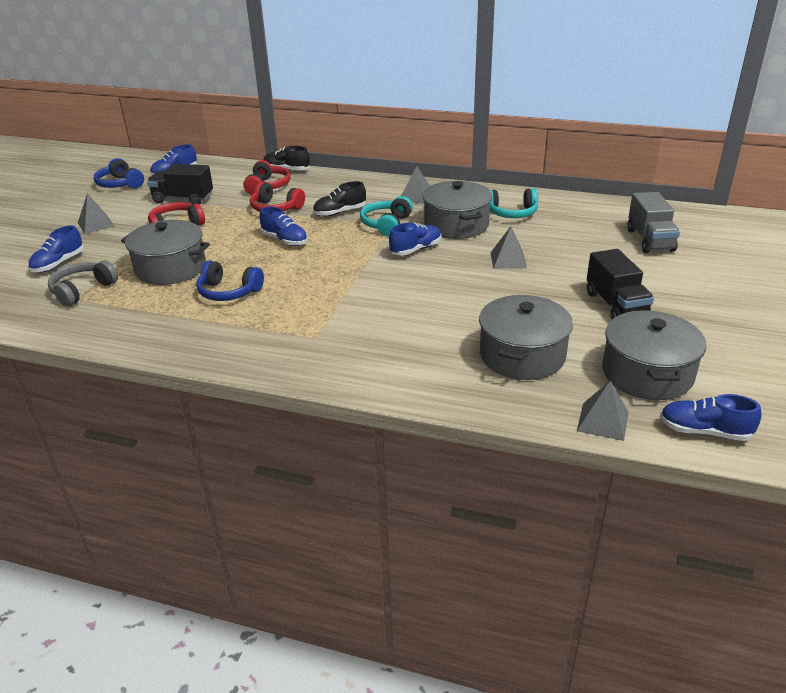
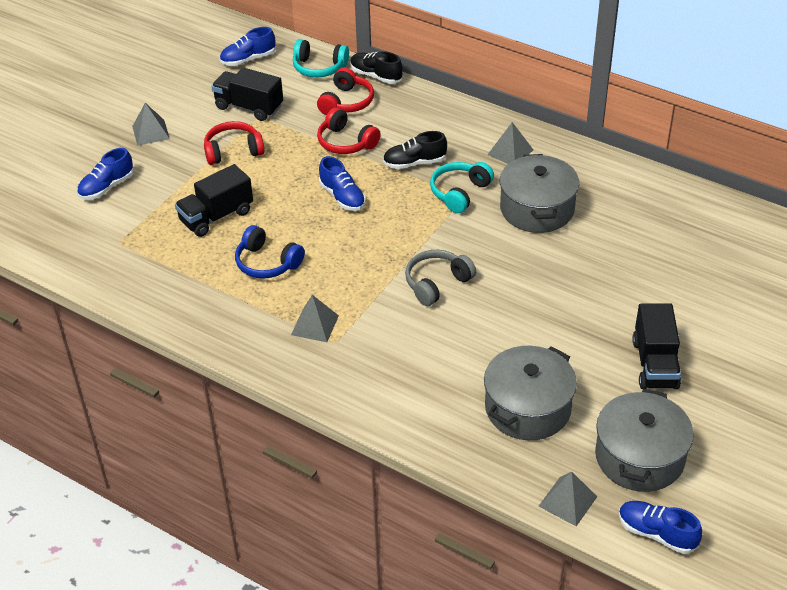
camera: 15 degrees right, 10 degrees up
(82, 290) = (126, 231): grey headphones -> grey headphones (437, 283)
(120, 184) = (185, 68): blue headphones -> none
(171, 268) = (216, 216): grey pot -> black truck
(415, 249) = (477, 239): blue shoe -> none
(508, 260) = (571, 275): grey pyramid -> grey pyramid (314, 325)
(511, 213) = (608, 201): turquoise headphones -> turquoise headphones (319, 67)
(650, 240) = (745, 277): grey truck -> none

